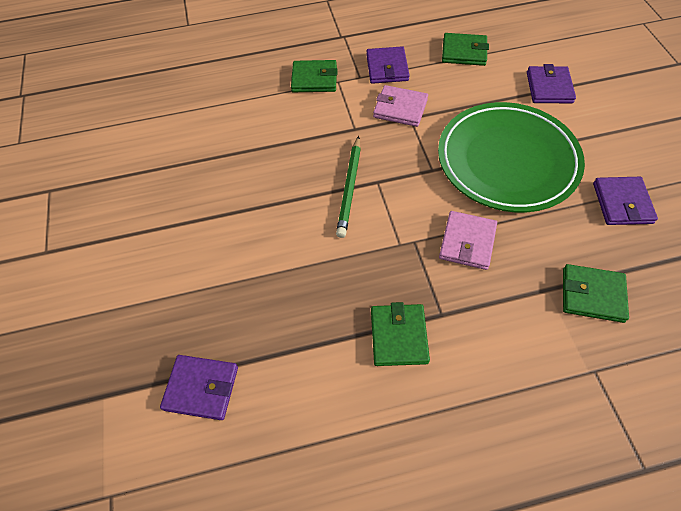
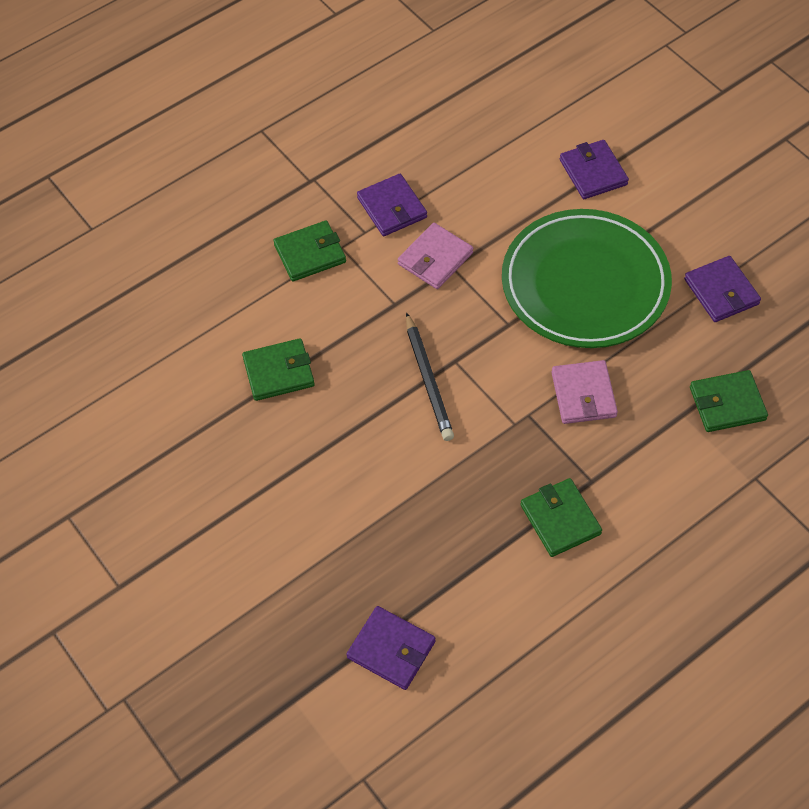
camera: 25 degrees left, 0 degrees up
(201, 388) = (391, 649): purple wallet -> purple wallet turned 45 degrees clockwise
(350, 188) = (428, 380): green pencil -> black pencil
(400, 108) = (435, 258): pink wallet -> pink wallet turned 45 degrees counterclockwise
(464, 52) = (474, 154): green wallet -> green wallet (279, 372)

